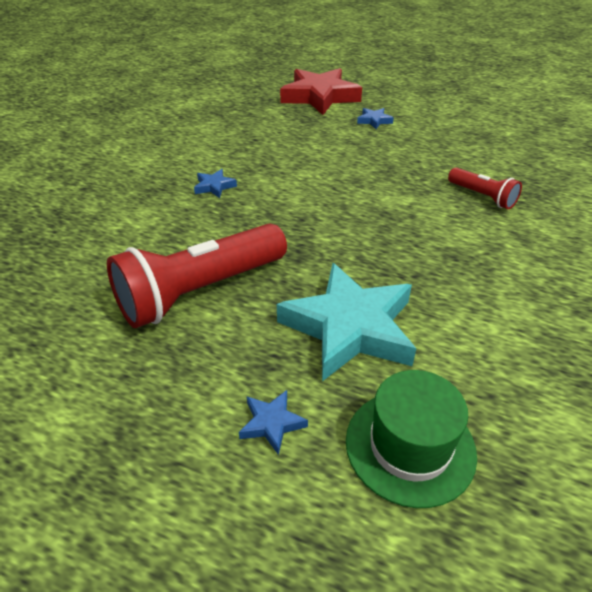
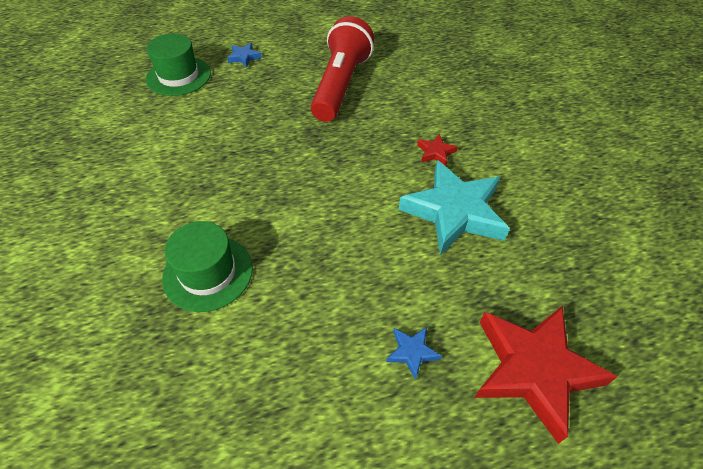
camera: 140 degrees right, 10 degrees up
(214, 186) = (435, 152): blue star -> red star
(350, 328) = (241, 107): turquoise star -> turquoise star (454, 212)
(482, 196) = (208, 273): red flashlight -> green hat

